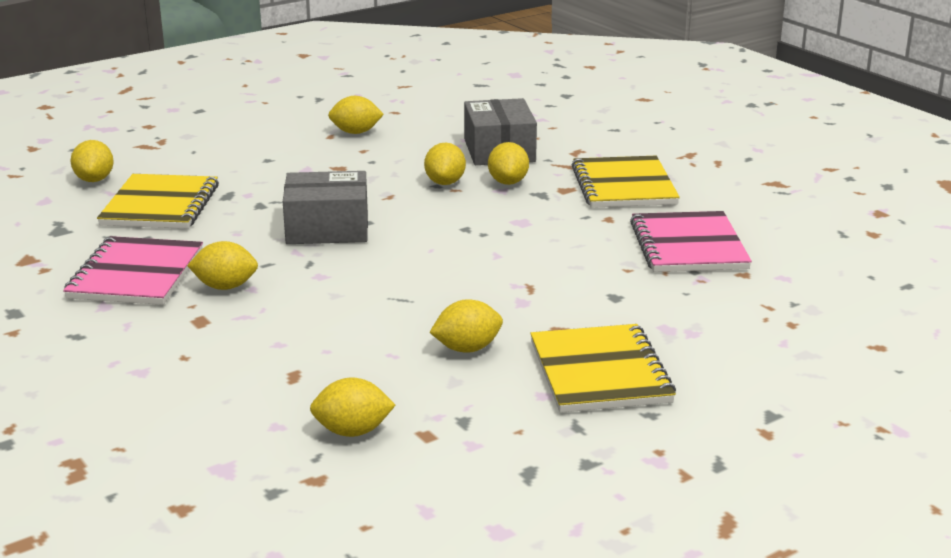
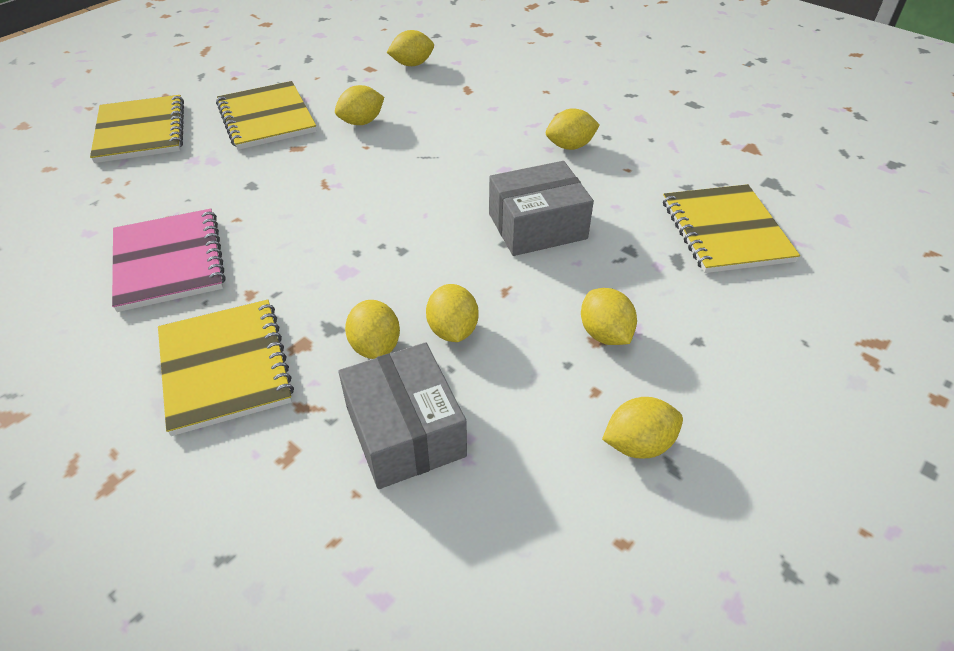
camera: 165 degrees right, 20 degrees up
(94, 180) = (840, 260): yellow lemon -> yellow lemon (605, 334)
(136, 275) = (649, 146): pink notebook -> none
(778, 377) = (141, 131): none -> yellow notebook

